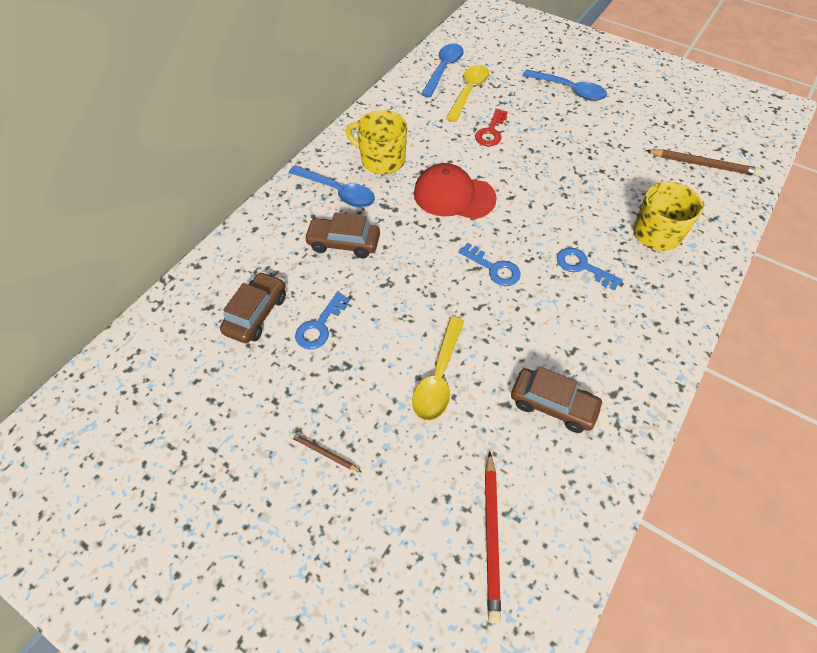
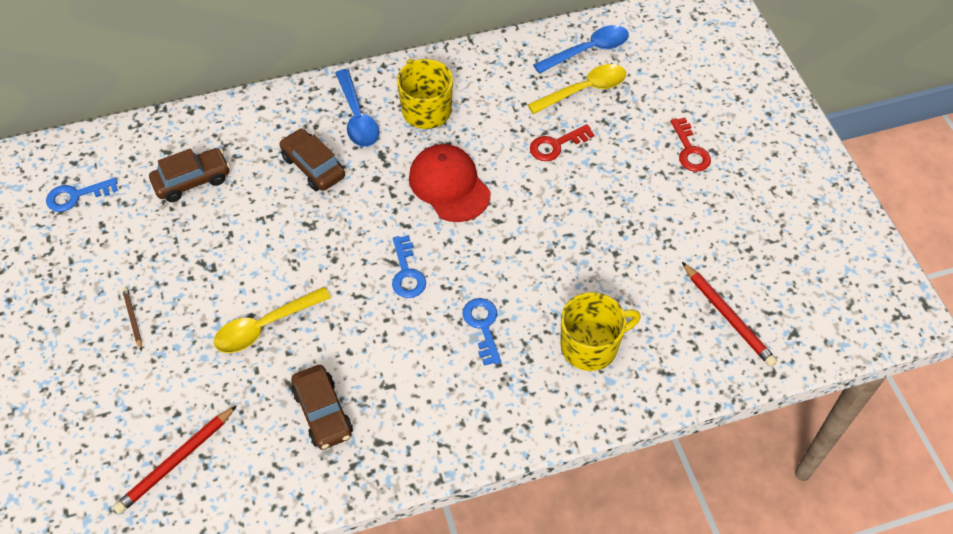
camera: 40 degrees right, 0 degrees up
(320, 326) = (225, 223): blue key -> blue key (76, 196)
(569, 90) = (690, 150): blue spoon -> red key
(703, 165) = (728, 317): brown pencil -> red pencil

